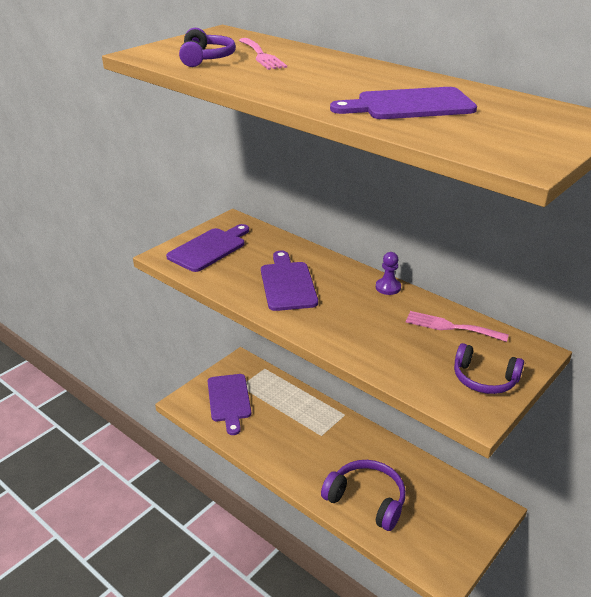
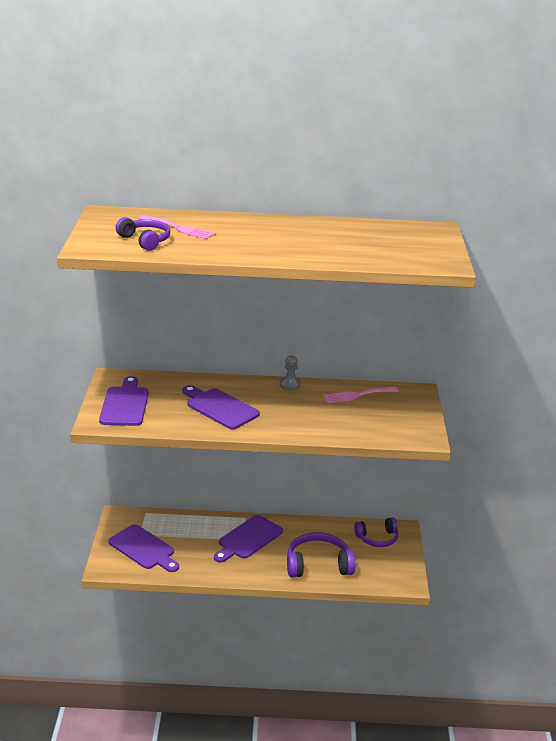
camera: 40 degrees left, 5 degrees down
(388, 287) = (290, 385): purple pawn -> grey pawn
(409, 105) = (338, 244): purple cutting board -> purple cutting board (248, 539)
(484, 379) = (409, 417): purple headphones -> purple headphones (377, 538)

